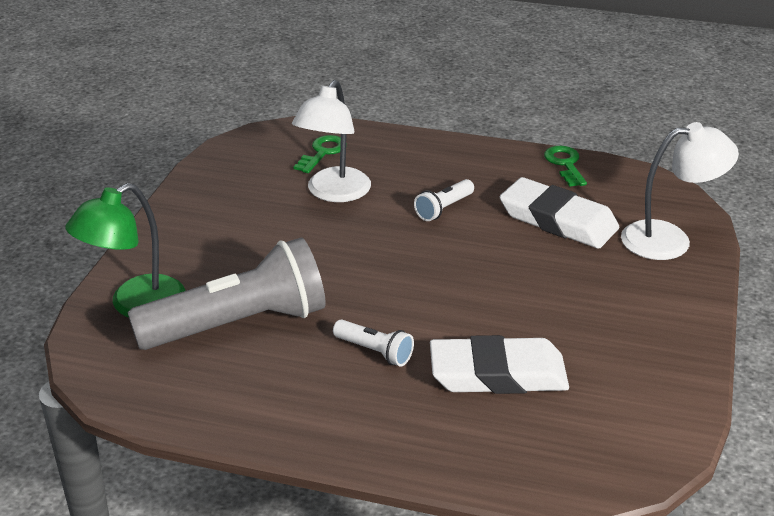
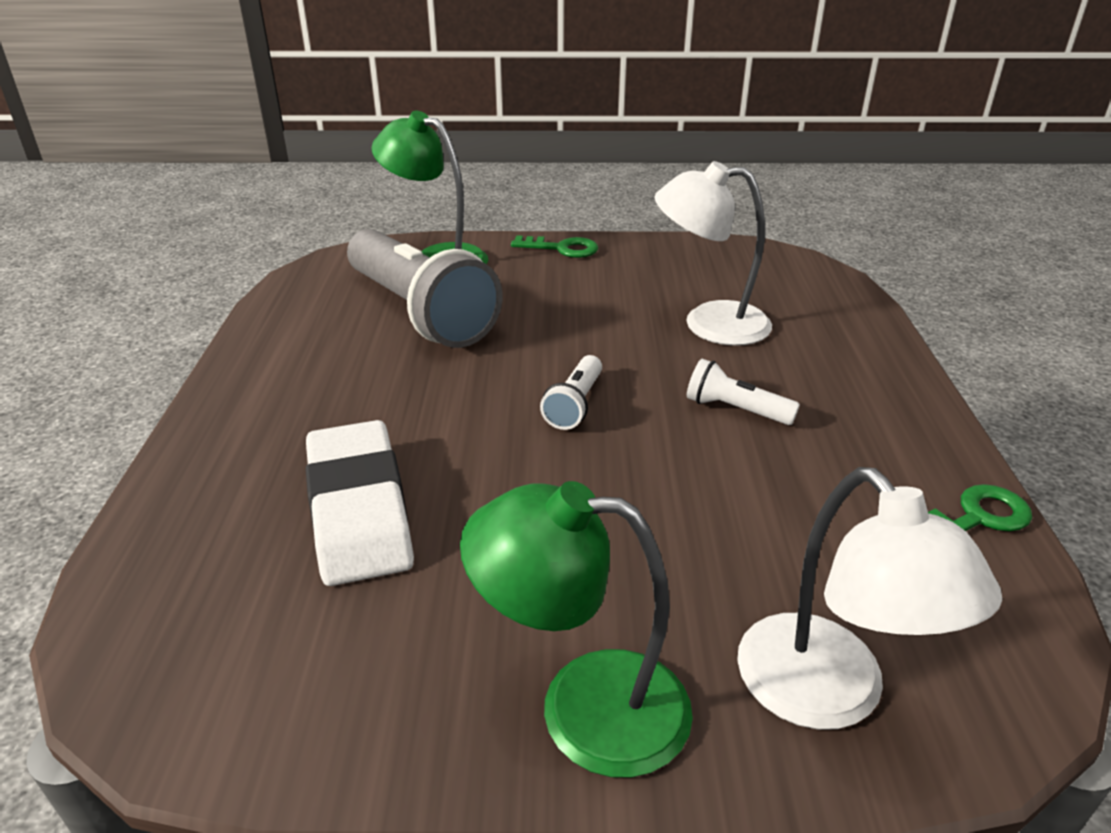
camera: 75 degrees right, 0 degrees up
(323, 152) = (794, 302): green key -> green key (562, 249)
(375, 352) = (389, 403): white flashlight -> white flashlight (575, 405)
(558, 220) = (786, 528): white eraser -> none
(668, 309) = (583, 706): none -> green lamp

